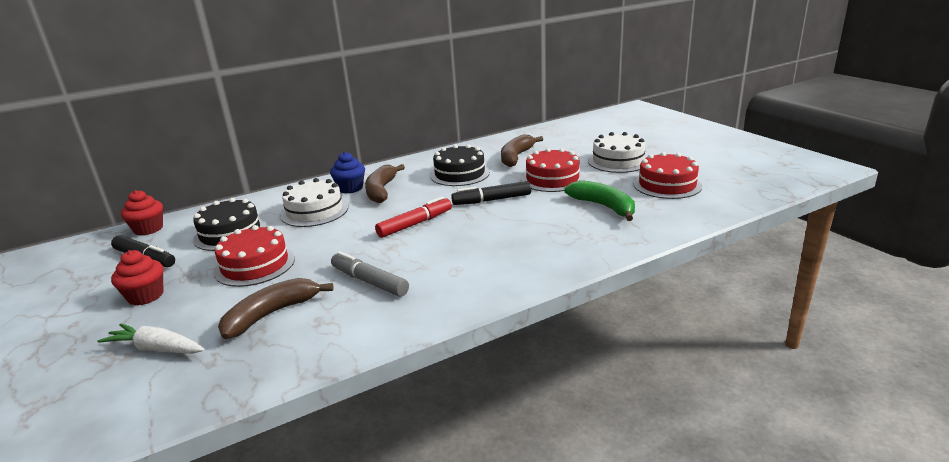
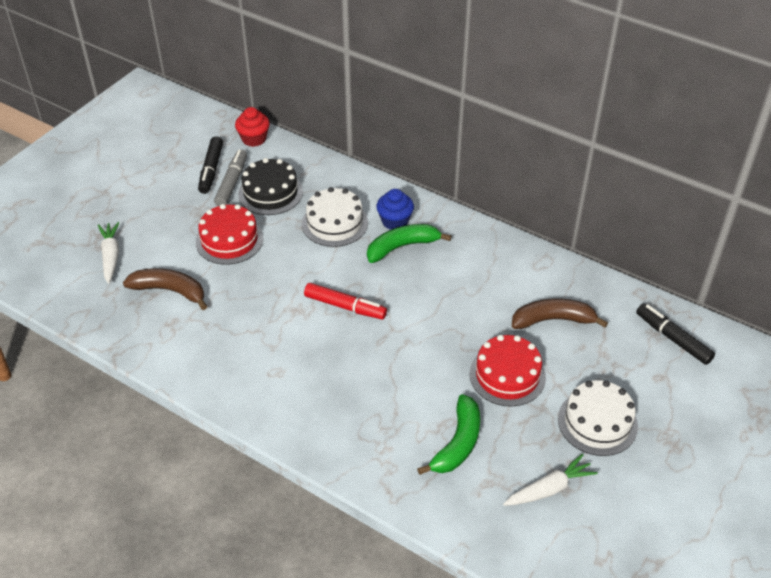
camera: 60 degrees right, 20 degrees up
(146, 296) = (164, 207): red cupcake -> none
(370, 282) = (235, 324): grey marker -> grey marker (232, 183)
(381, 190) = (402, 247): brown banana -> green banana
(460, 174) = (476, 290): black cake -> none
(492, 200) = (425, 343): black marker -> black marker (673, 339)
(667, 185) = (549, 488): red cake -> white carrot

